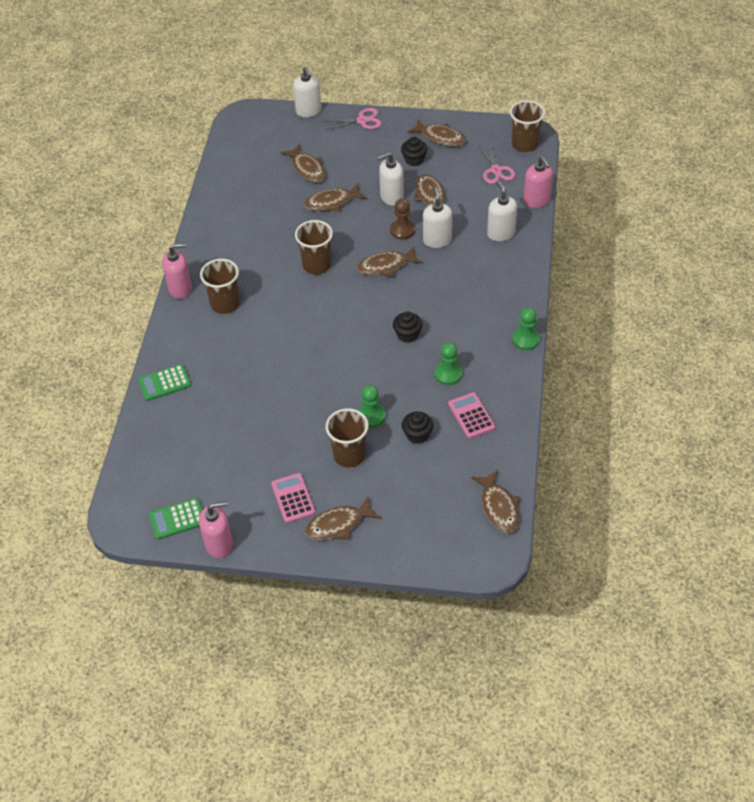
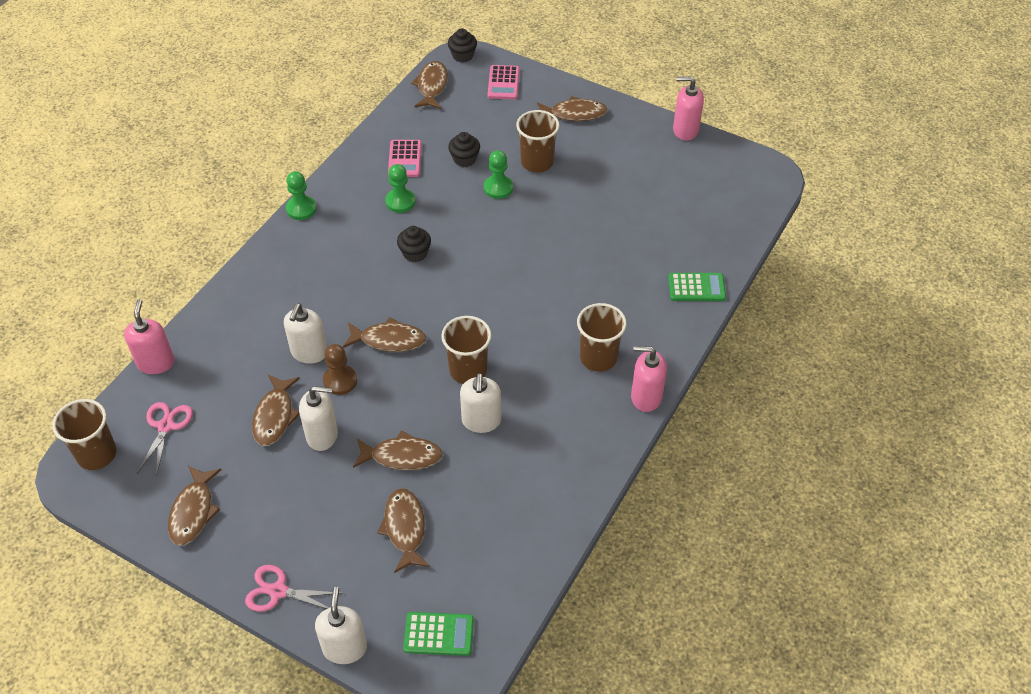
camera: 160 degrees left, 0 degrees up
(177, 519) = (717, 160): green calculator -> green calculator (439, 634)
(293, 498) = (605, 144): pink calculator -> pink calculator (503, 83)
(414, 160) = (254, 486): black cupcake -> black cupcake (462, 55)
(440, 137) = (193, 512): brown fish -> brown fish turned 135 degrees counterclockwise
(501, 233) = (231, 334): white soap dispenser -> white soap dispenser (481, 421)

